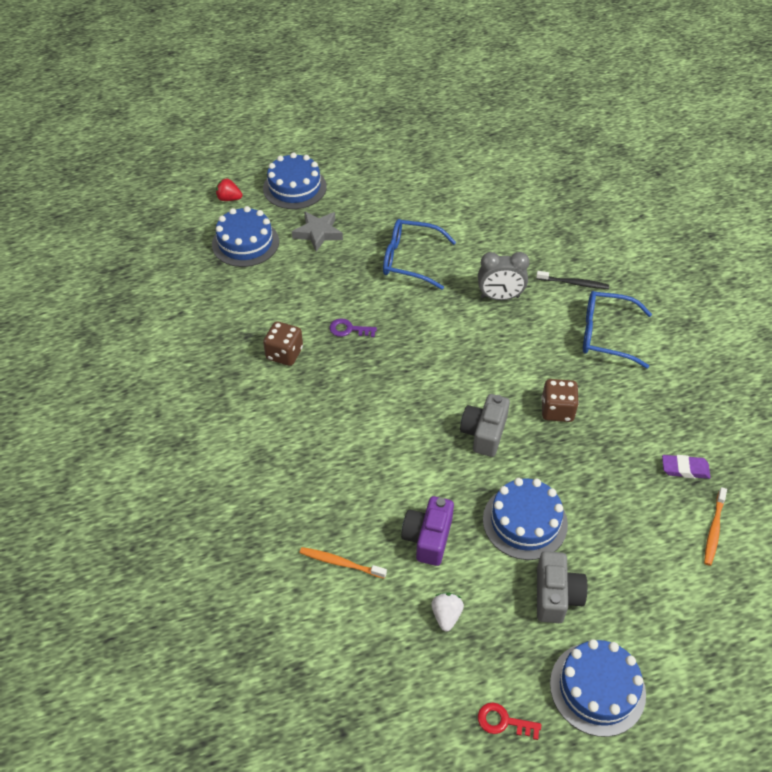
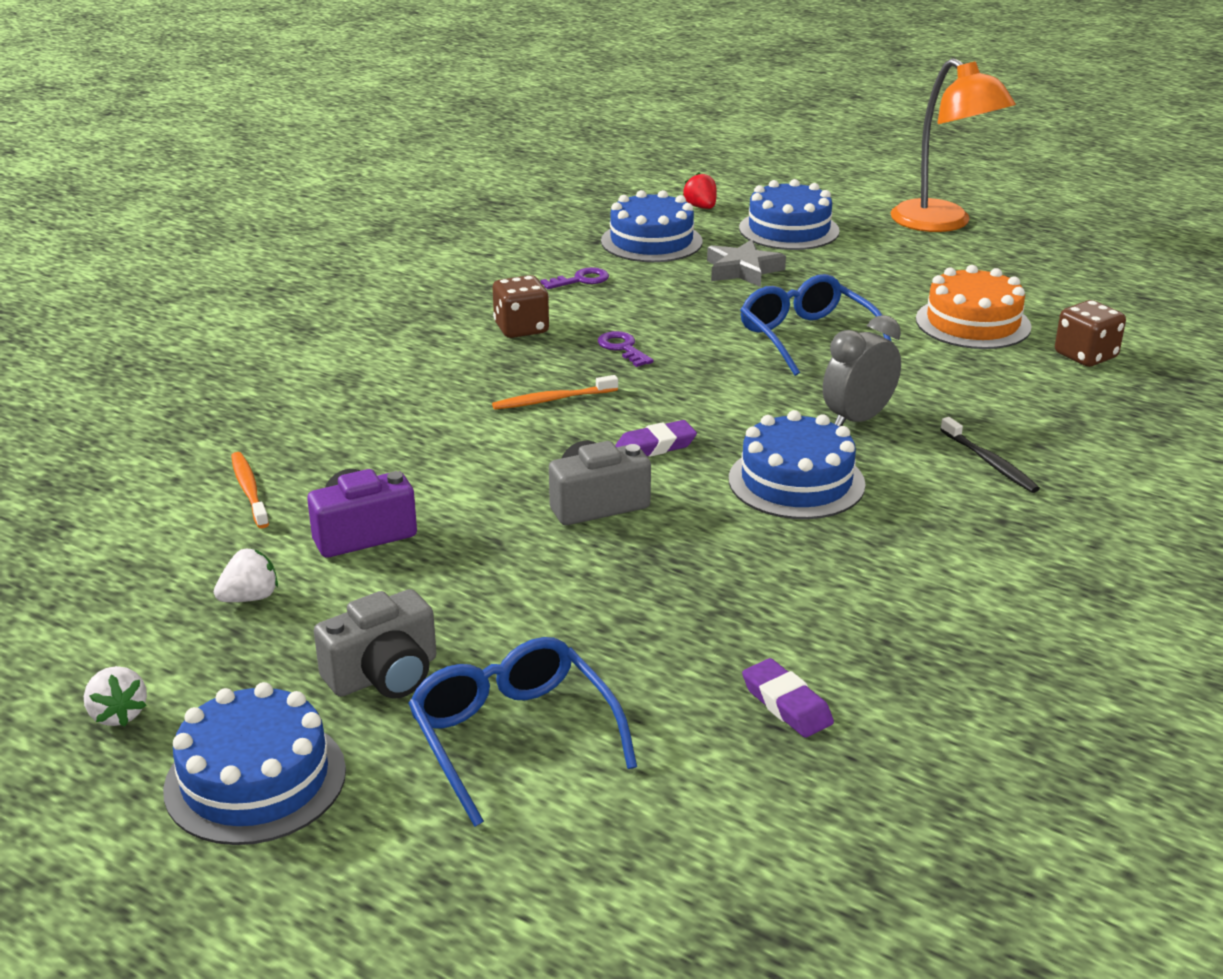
camera: 50 degrees right, 20 degrees down
(257, 297) = (581, 280): none -> purple key
(352, 135) = (942, 223): none -> orange lamp
(454, 379) = (655, 446): none -> purple eraser
(457, 199) = (973, 323): none -> orange cake
(500, 297) = (857, 419): grey clock -> grey clock turned 90 degrees clockwise
(503, 721) = (118, 714): red key -> white strawberry
(525, 522) = (484, 596): blue cake -> blue cake (796, 482)
(557, 410) = (725, 543): brown dice -> brown dice (1085, 356)
(605, 335) = (938, 527): blue glasses -> blue glasses (513, 736)
(714, 530) = (701, 784): orange toothbrush -> orange toothbrush (552, 400)

